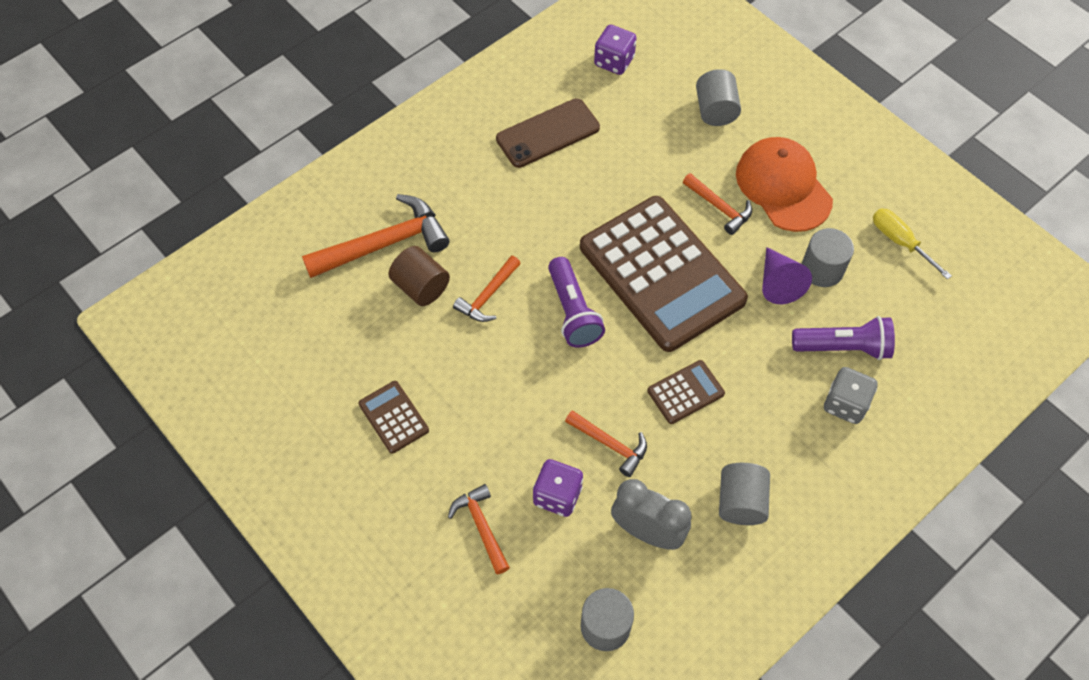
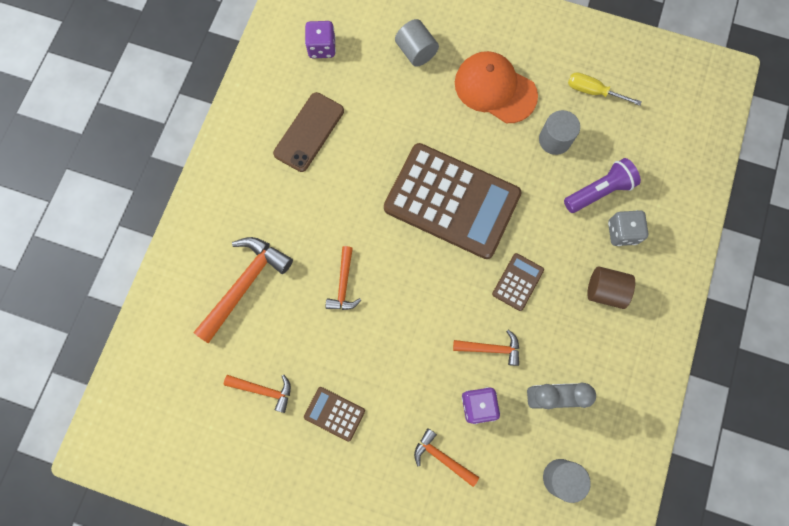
camera: 30 degrees left, 15 degrees up
(421, 287) = (292, 304): brown cylinder -> brown cylinder (605, 291)
(573, 311) = (409, 264): purple flashlight -> none
(719, 207) = (461, 128): orange hammer -> orange hammer (263, 390)
(741, 502) = (596, 341): grey cylinder -> none
(778, 283) = (532, 166): purple cone -> none

